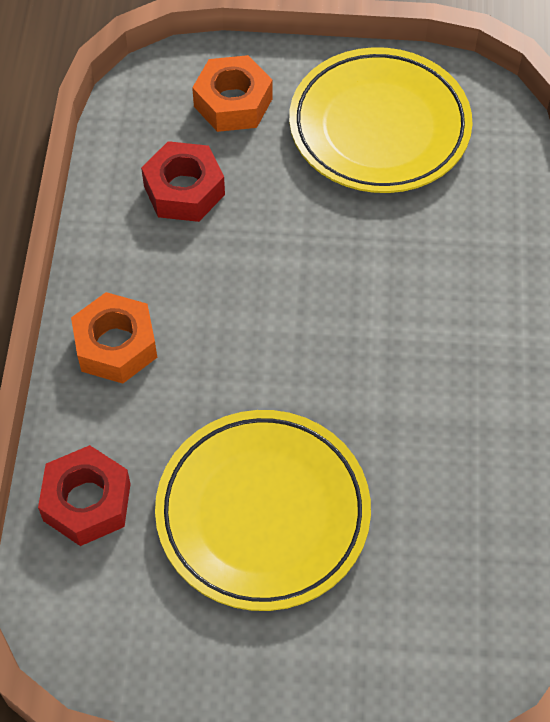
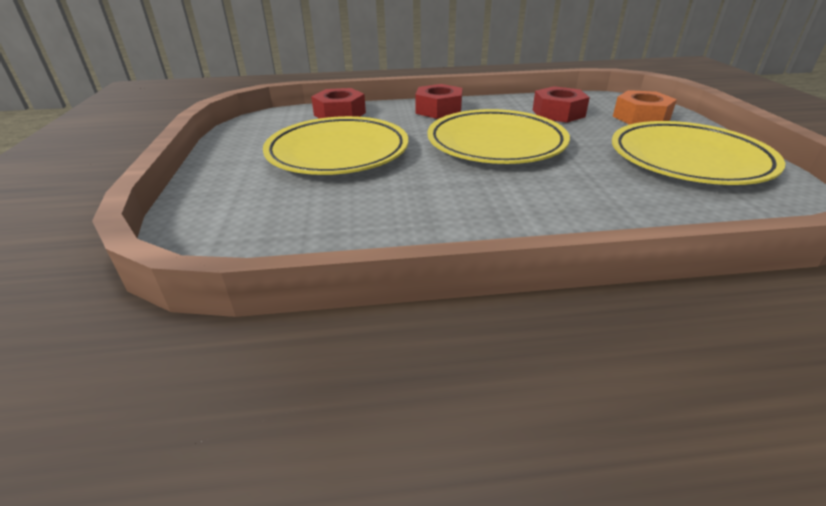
camera: 80 degrees right, 25 degrees down
(116, 345) = (438, 110): orange nut -> red nut
(281, 306) = (496, 144): none -> yellow plate

